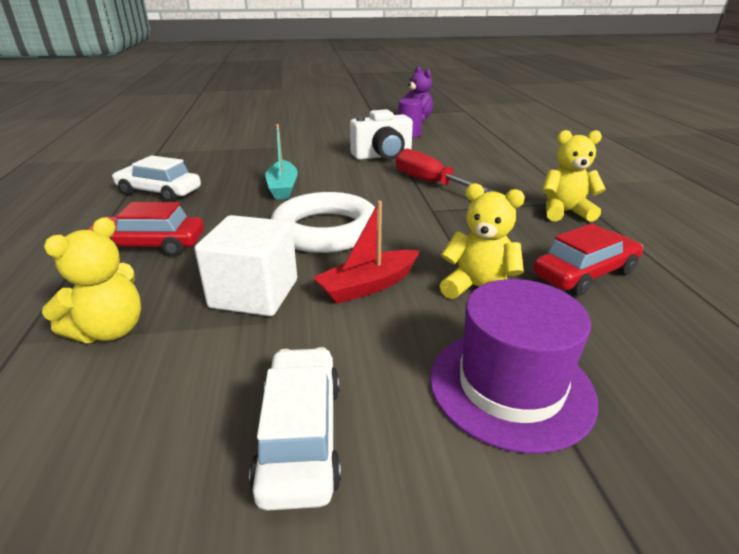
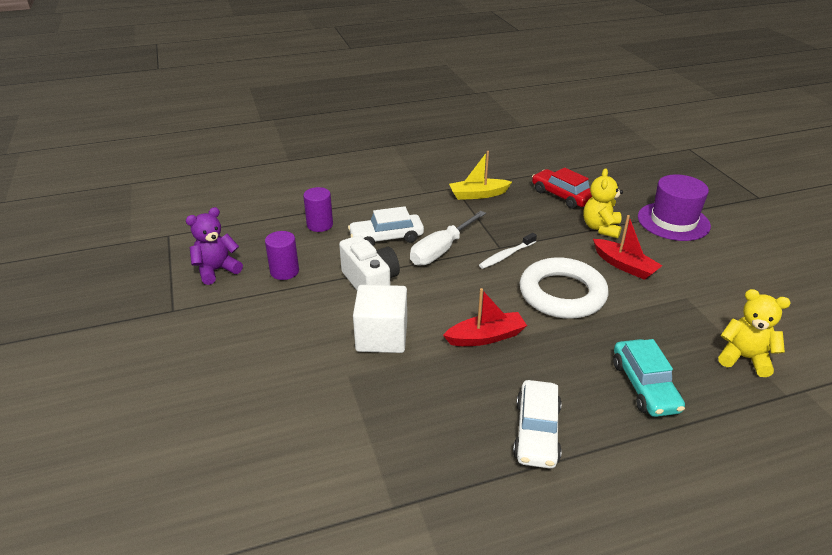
camera: 100 degrees left, 5 degrees up
(149, 246) = (644, 386): red car -> turquoise car
(254, 294) = (665, 309): white cube -> white cube (381, 337)
(283, 187) = (486, 337): turquoise boat -> red boat
(301, 436) = (746, 270): white car -> white car (386, 238)
(414, 211) = (506, 255): none -> white toothbrush
(430, 183) = (441, 250): red screwdriver -> white screwdriver
(480, 144) = (320, 225): none -> purple cylinder
(565, 212) = (478, 195): yellow teddy bear -> yellow boat

